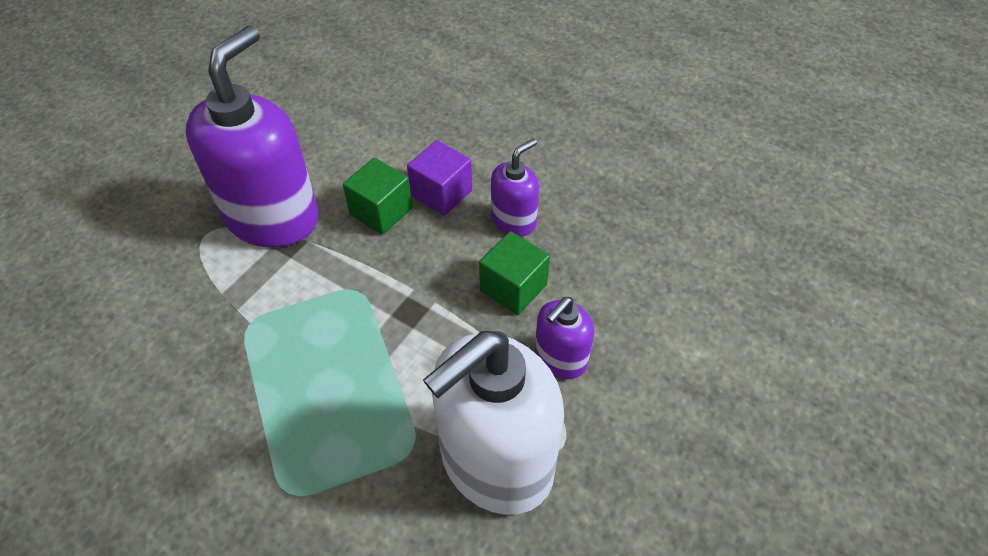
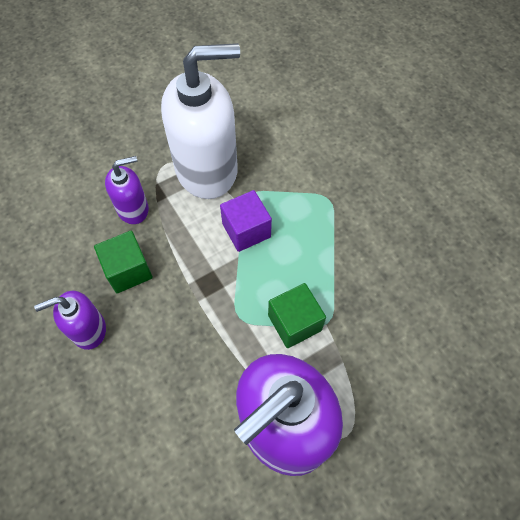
camera: 155 degrees left, 10 degrees up
(381, 211) = (187, 390): green cube -> green cube (294, 323)
(441, 193) = (127, 387): purple cube -> purple cube (246, 230)

